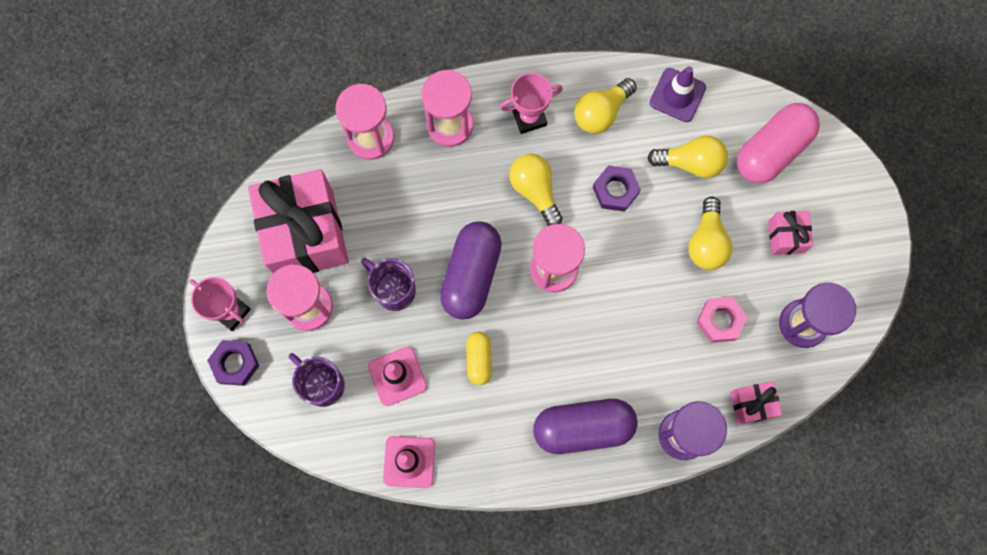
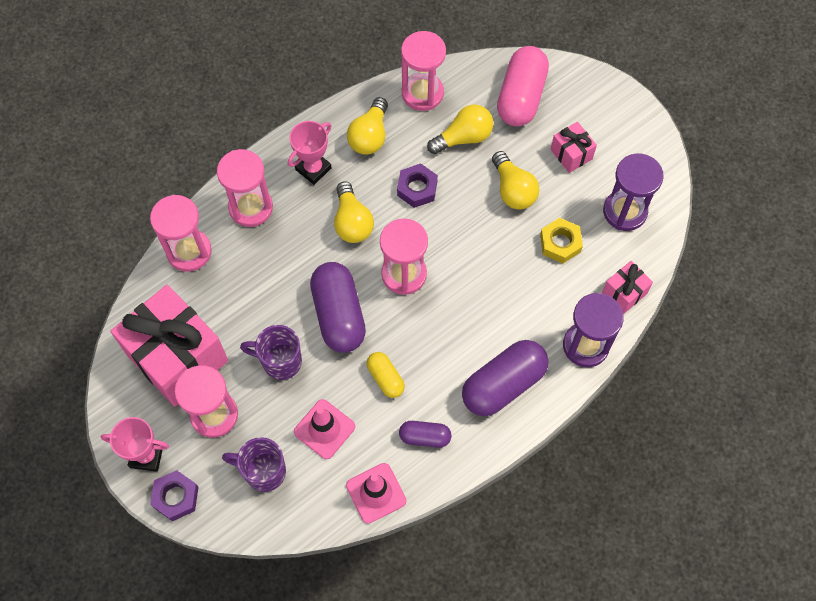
camera: 30 degrees left, 10 degrees down
(482, 435) = (425, 437): none -> purple capsule
(535, 191) = (352, 222): yellow light bulb -> yellow light bulb turned 135 degrees counterclockwise
(677, 95) = (422, 93): purple traffic cone -> pink hourglass
(720, 321) = (560, 243): pink nut -> yellow nut

